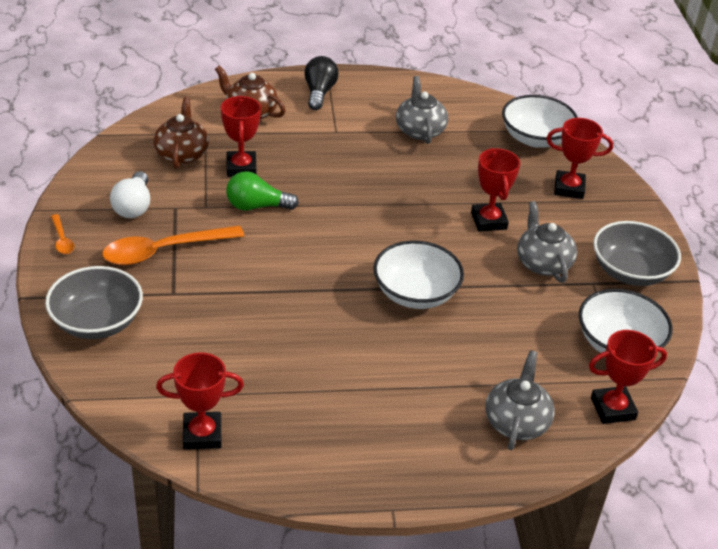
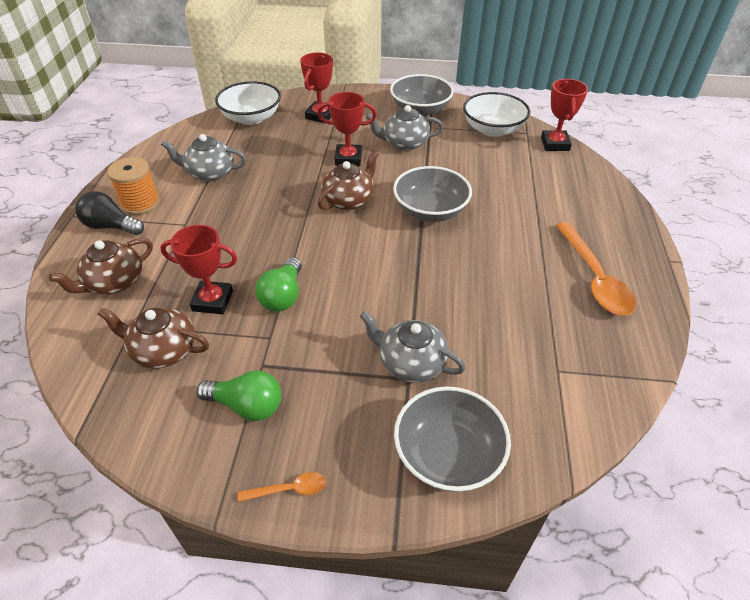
camera: 75 degrees left, 5 degrees up
(133, 206) = (247, 405): white light bulb -> green light bulb
(163, 251) = (336, 382): orange spoon -> orange spoon (594, 278)
(202, 434) = (609, 371): red trophy -> none
(357, 100) = (140, 203): none -> orange spool
(411, 230) = (349, 200): none -> brown teapot
(415, 293) = (430, 211): white bowl -> grey bowl
(516, 421) = (571, 186): grey teapot -> grey teapot (410, 363)

